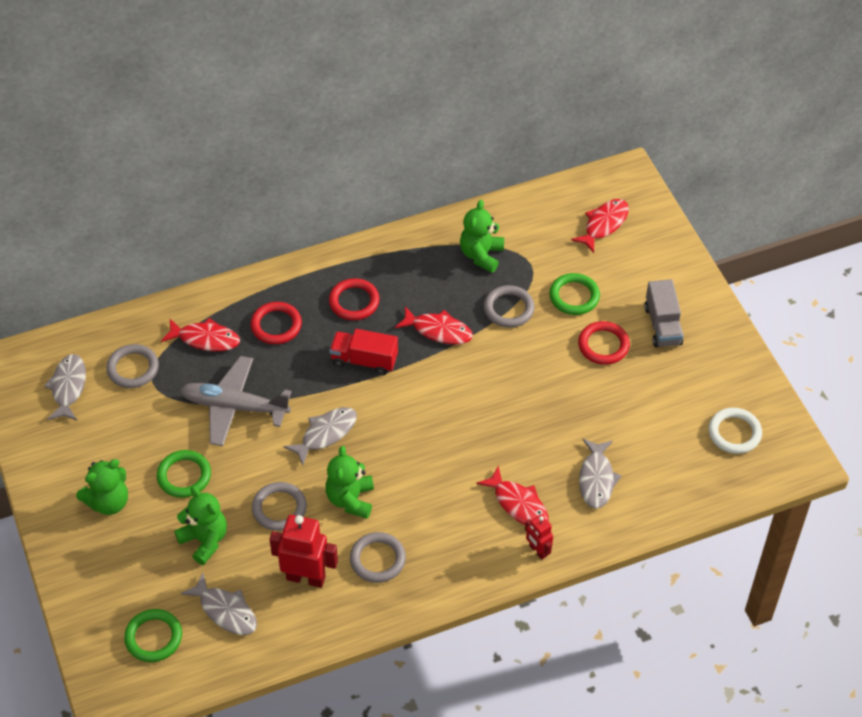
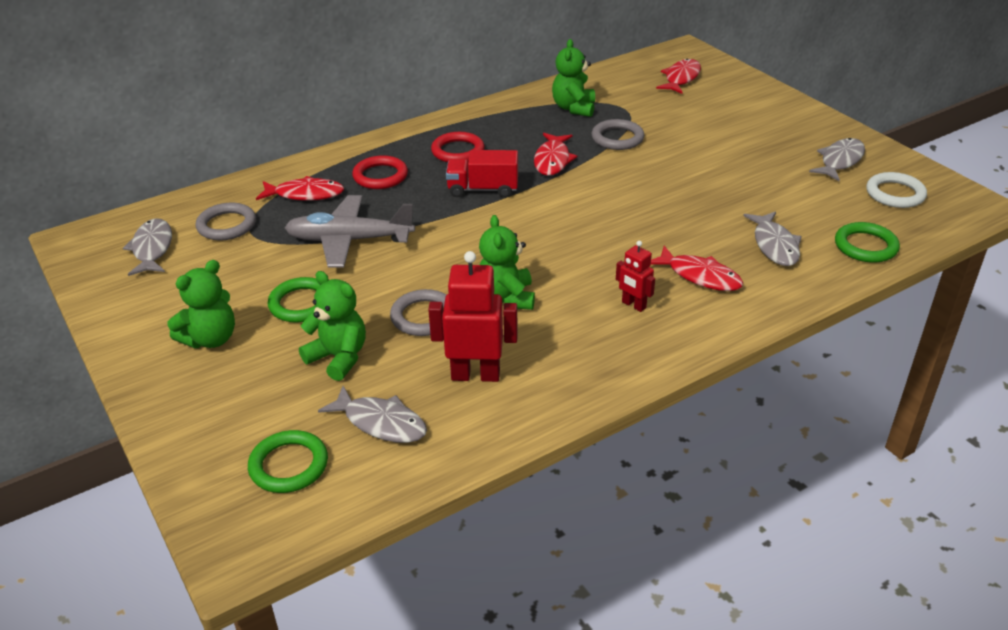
camera: 10 degrees left, 15 degrees down
(325, 434) = (459, 248): grey fish -> grey fish (840, 161)
(377, 559) = (558, 346): grey ring -> none
(438, 330) = (552, 160): red fish -> red fish turned 90 degrees clockwise
(537, 551) = (742, 312): red robot -> red robot (633, 305)
(574, 296) = (678, 123): green ring -> green ring (865, 246)
(603, 345) = (725, 151): red ring -> none
(662, 325) = (774, 132): grey truck -> none

